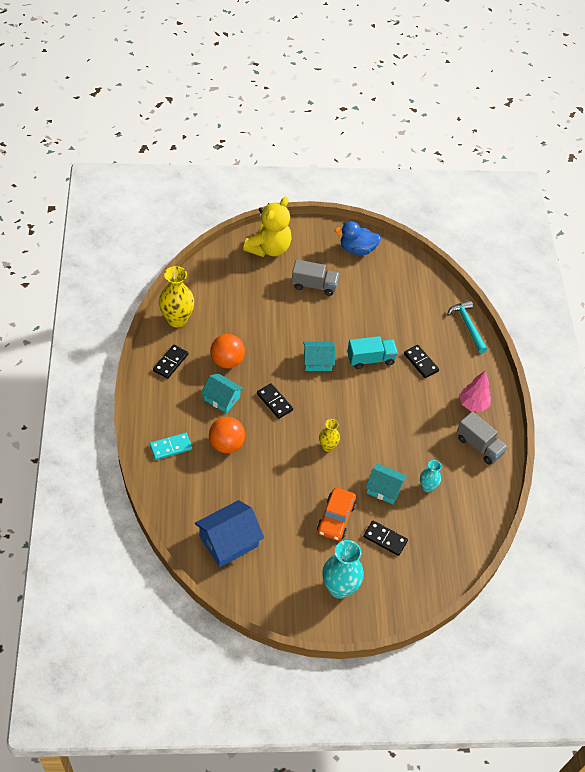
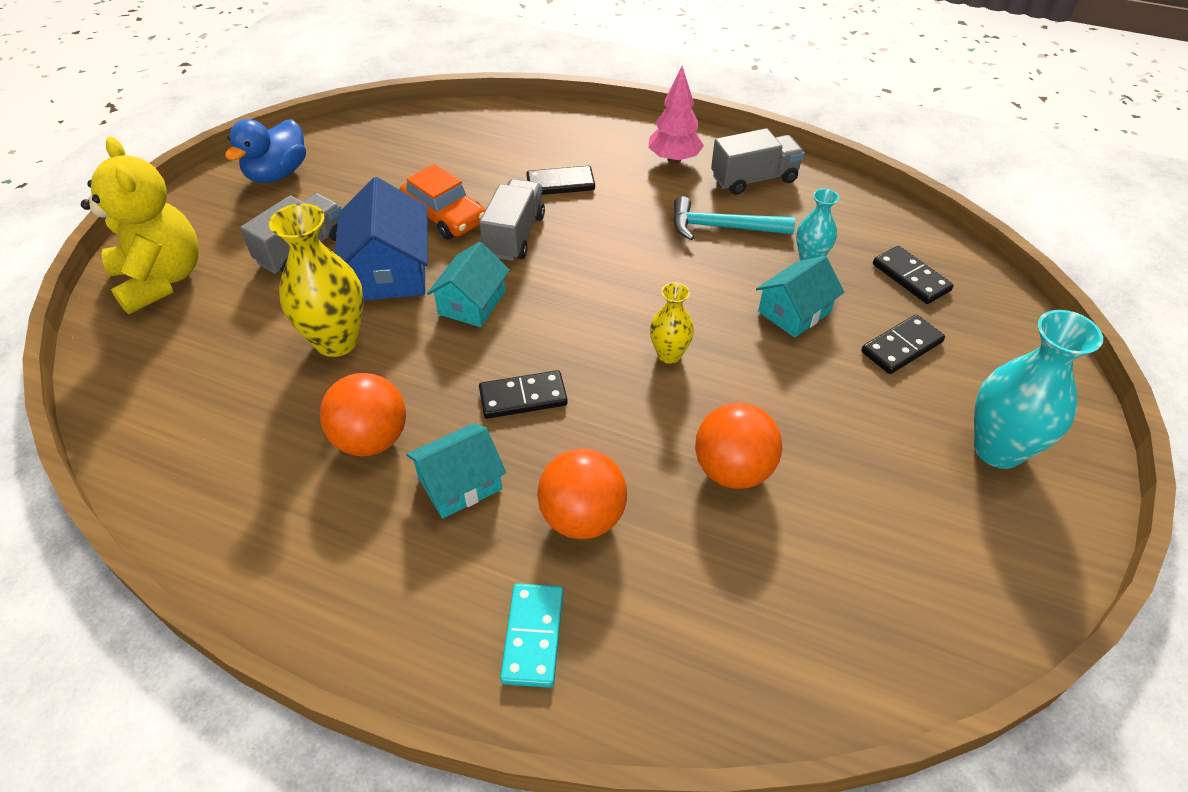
camera: 60 degrees left, 5 degrees down
(170, 363) = (298, 548): black domino -> black domino (911, 277)
(177, 320) = (192, 493): yellow vase -> yellow vase (337, 341)
(229, 541) = (840, 606): blue house -> blue house (389, 271)
(275, 488) = (733, 470): none -> orange ball
(336, 518) = (836, 399): orange car -> orange car (444, 216)
(370, 359) = (514, 236): turquoise truck -> grey truck
(467, 325) = (525, 116): turquoise hammer -> turquoise hammer (722, 227)

